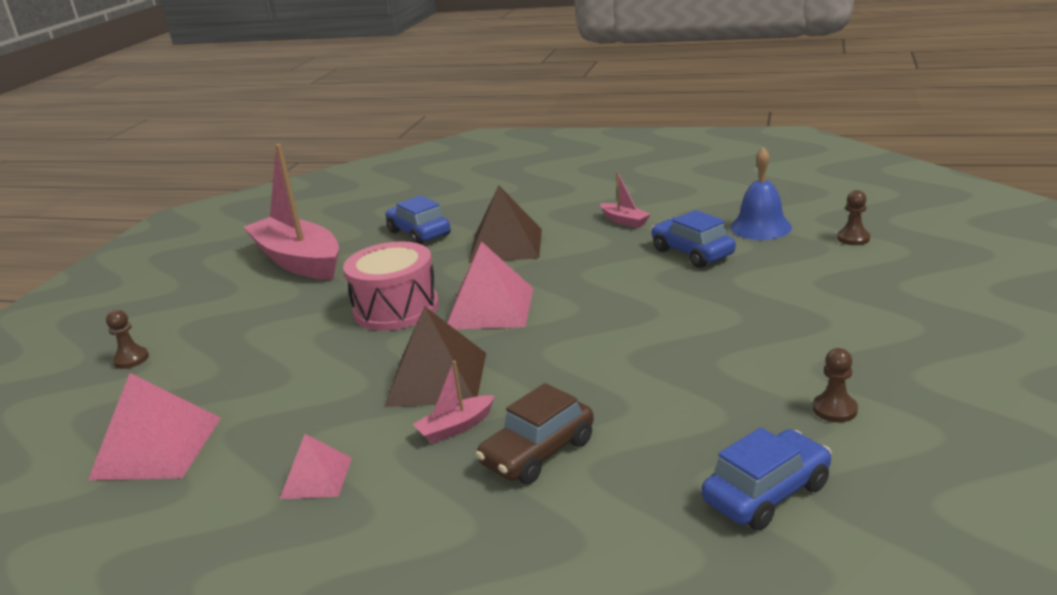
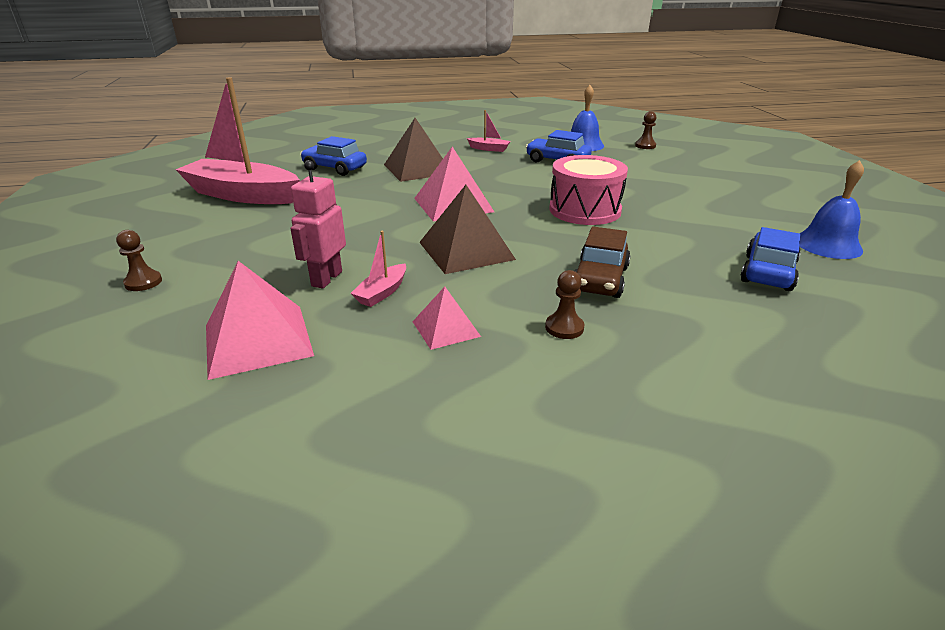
camera: 30 degrees left, 5 degrees up
(272, 388) = (326, 279): none -> pink robot
(396, 308) = (375, 214): pink drum -> pink drum (585, 210)
(456, 427) = (520, 276): pink boat -> pink boat (382, 292)
(835, 409) = (747, 226): brown pawn -> brown pawn (564, 328)
(922, 468) = (828, 245): none -> blue bell

